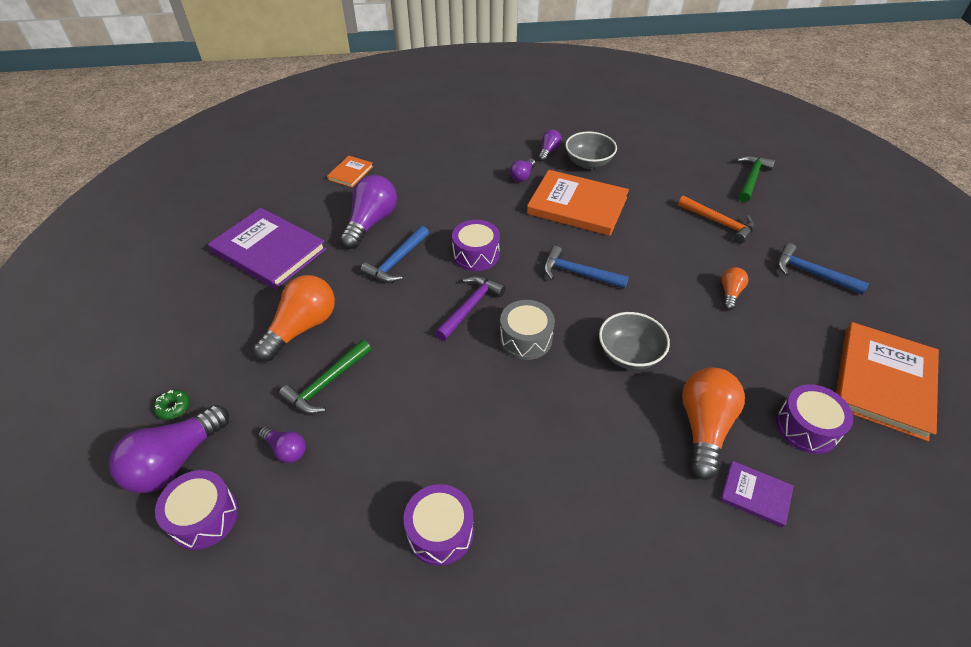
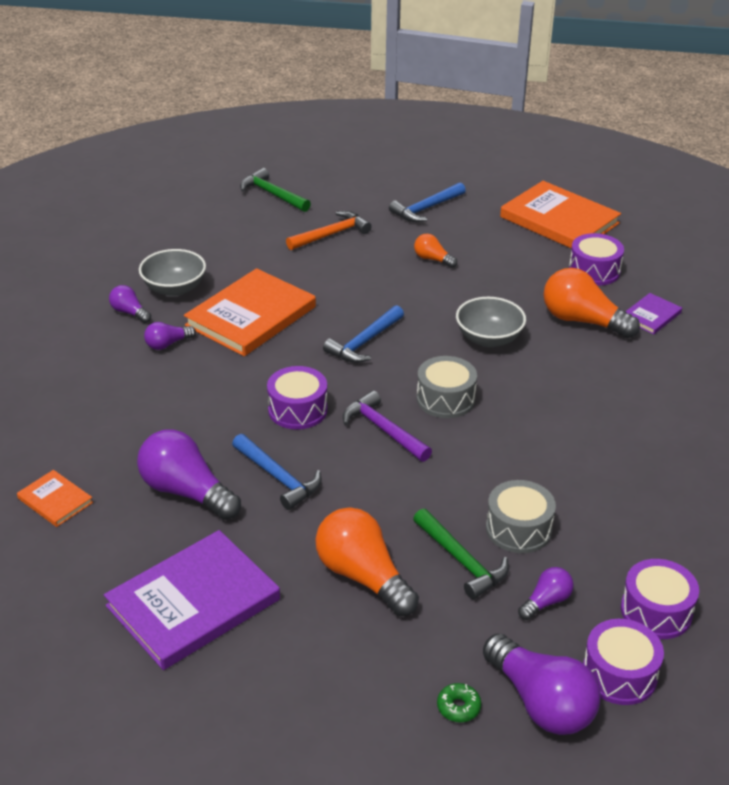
camera: 75 degrees left, 10 degrees down
(371, 417) = (518, 529): none -> grey drum
(440, 531) = (660, 498): purple drum -> purple drum (656, 611)
(522, 176) = (167, 344): purple light bulb -> purple light bulb turned 105 degrees clockwise

